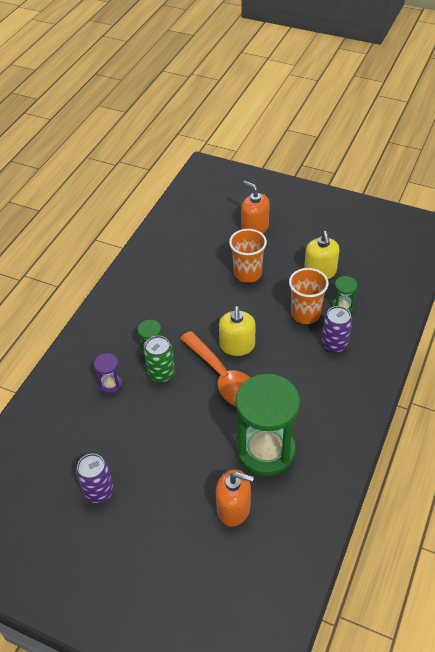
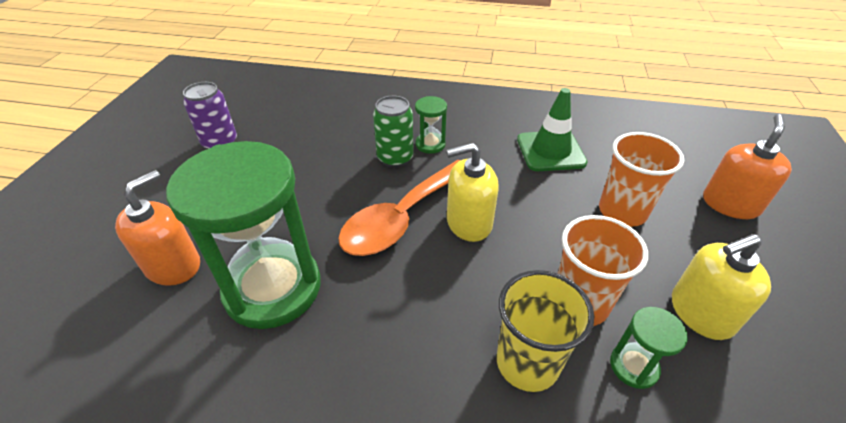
camera: 75 degrees right, 5 degrees down
(110, 384) = (369, 123): purple hourglass -> none
(183, 287) = (550, 151): none -> green traffic cone
(233, 508) = (173, 266): orange soap dispenser -> orange soap dispenser turned 150 degrees counterclockwise
(334, 344) = (527, 363): purple can -> yellow cup

